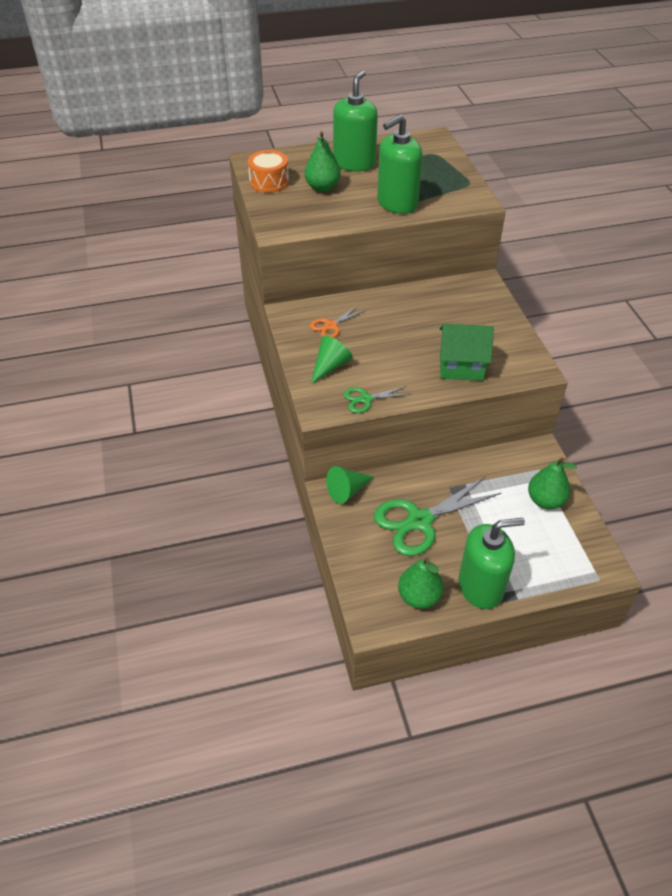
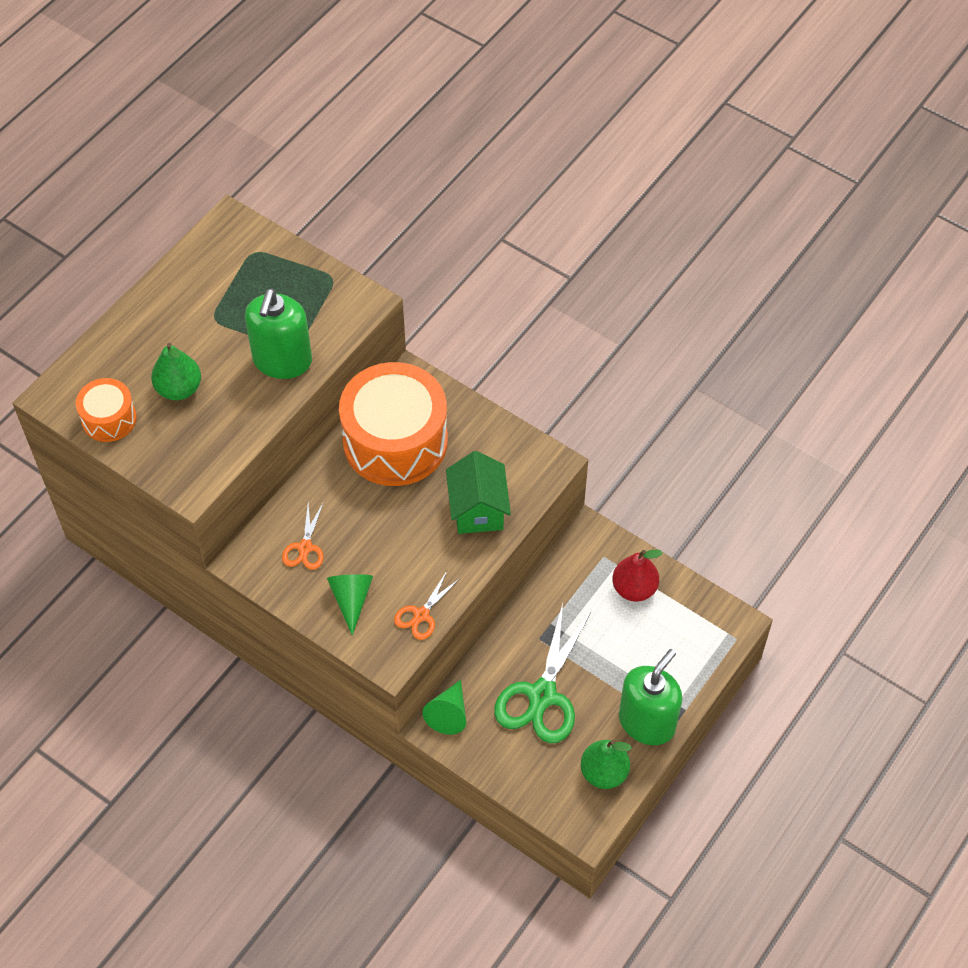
camera: 40 degrees left, 10 degrees up
(354, 163) = (178, 326): green soap dispenser -> none
(366, 399) = (421, 615): green scissors -> orange scissors
(442, 306) = (395, 441): none -> orange drum
(461, 367) = (478, 510): green house -> green house turned 60 degrees counterclockwise
(545, 500) = (634, 588): green pear -> red pear

